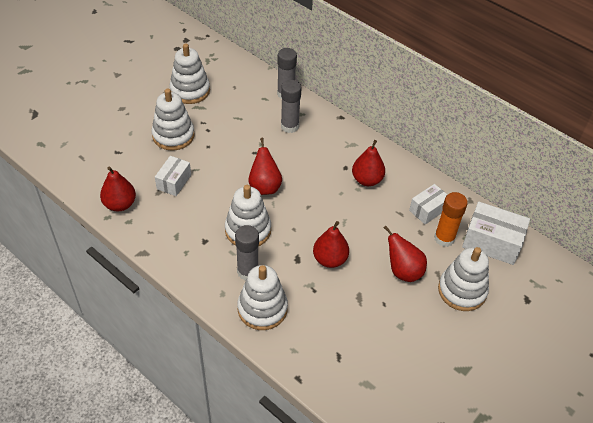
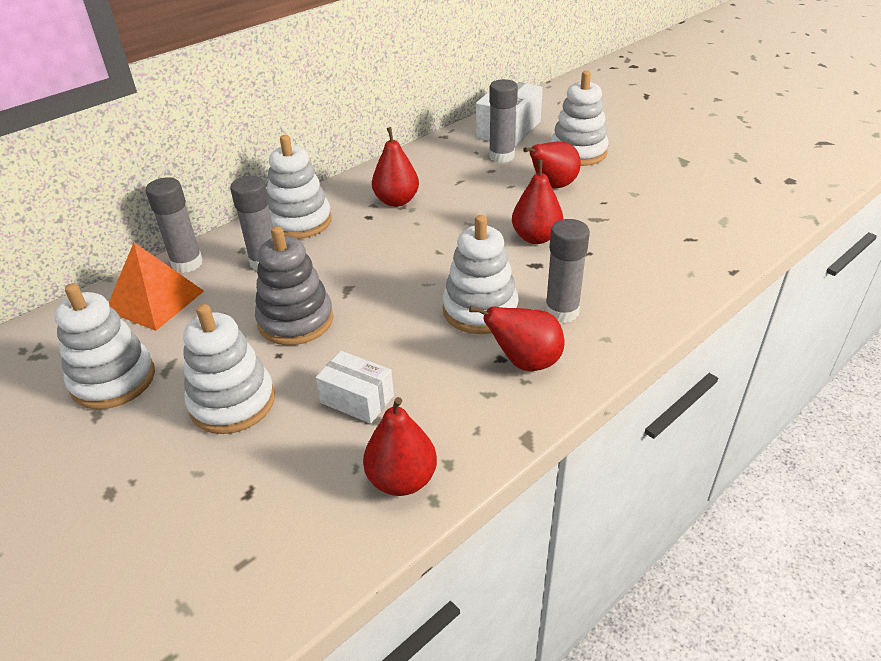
camera: 80 degrees left, 10 degrees down
(236, 148) = (296, 320): none -> grey stacking toy
(251, 89) = (155, 300): none -> orange pyramid
(262, 309) = (628, 299): white stacking toy -> white stacking toy (300, 221)
(264, 187) = (391, 291): red pear -> red pear (525, 362)
(428, 210) = (456, 162): white box -> none
(444, 238) = (501, 156): orange glue stick -> grey glue stick

